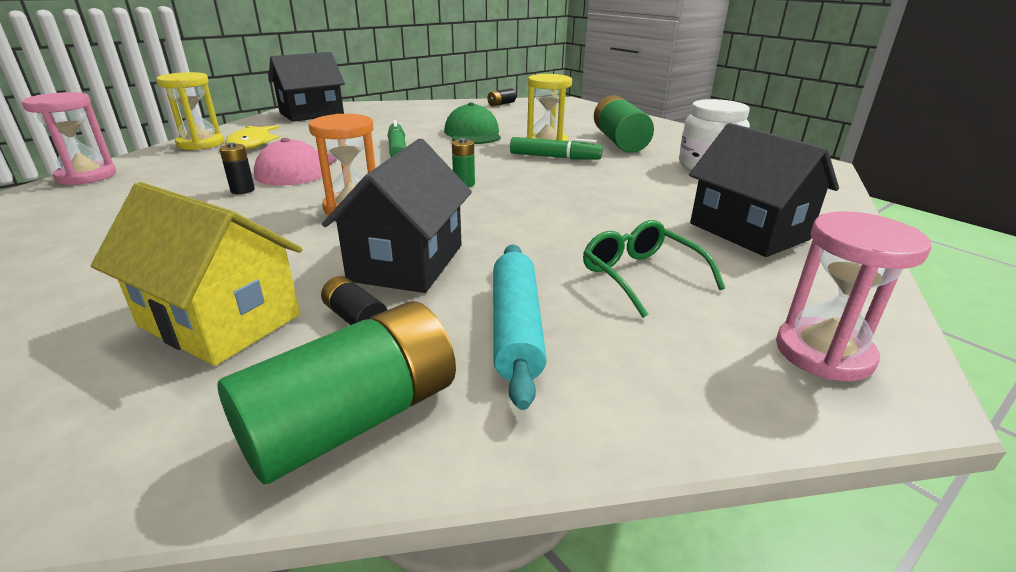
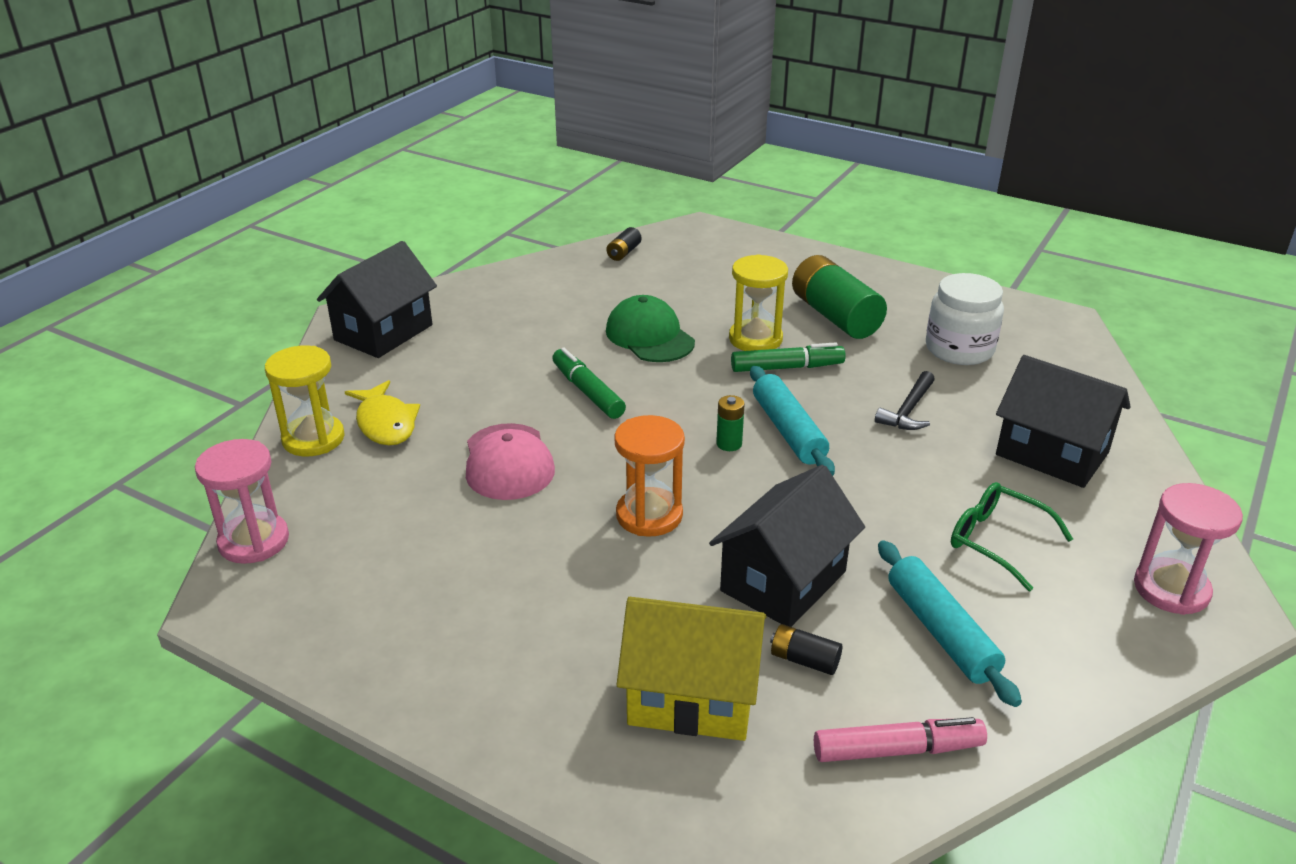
camera: 20 degrees left, 5 degrees up
(242, 190) = (489, 517): black battery -> none
(354, 419) = (897, 750): green battery -> pink marker
(407, 262) = (783, 581): black house -> black house turned 45 degrees clockwise
(518, 184) = (788, 431): none -> turquoise rolling pin
(631, 189) = (908, 410): none -> black hammer

